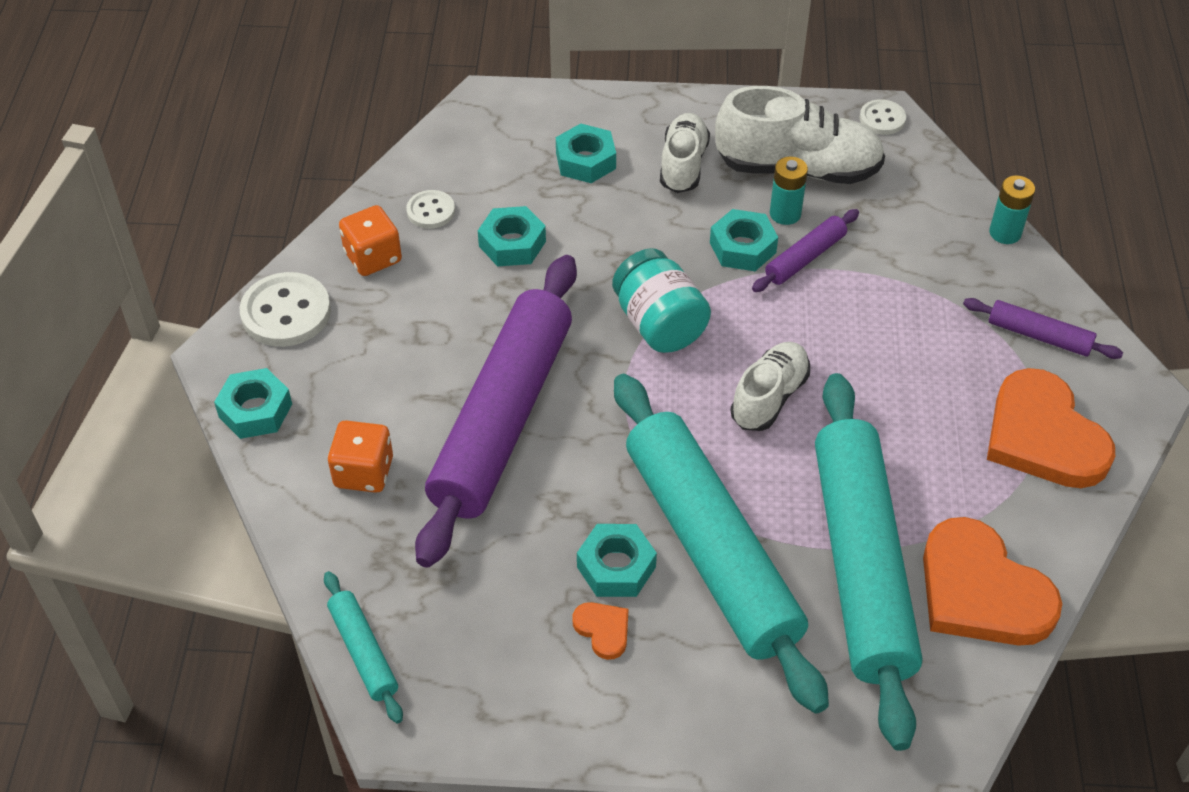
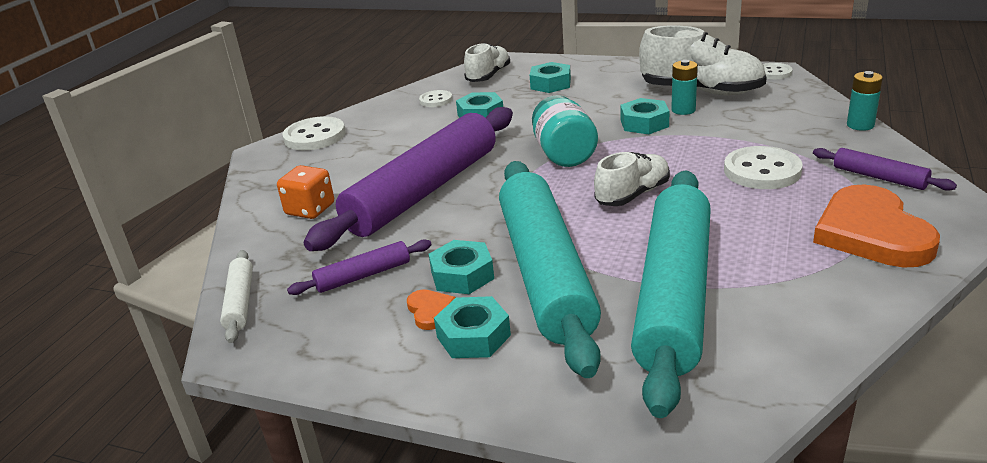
camera: 20 degrees right, 20 degrees down
(255, 410) = (262, 176): turquoise nut -> turquoise nut (473, 336)
(363, 652) = (240, 302): turquoise rolling pin -> white rolling pin
(373, 257) = (386, 117): orange dice -> none
(683, 165) = (617, 87): white shoe -> white shoe (488, 76)
(805, 258) = (690, 130): purple rolling pin -> purple rolling pin (363, 275)
(908, 336) = (762, 171): none -> white button
(981, 591) = (785, 324): orange heart -> none

